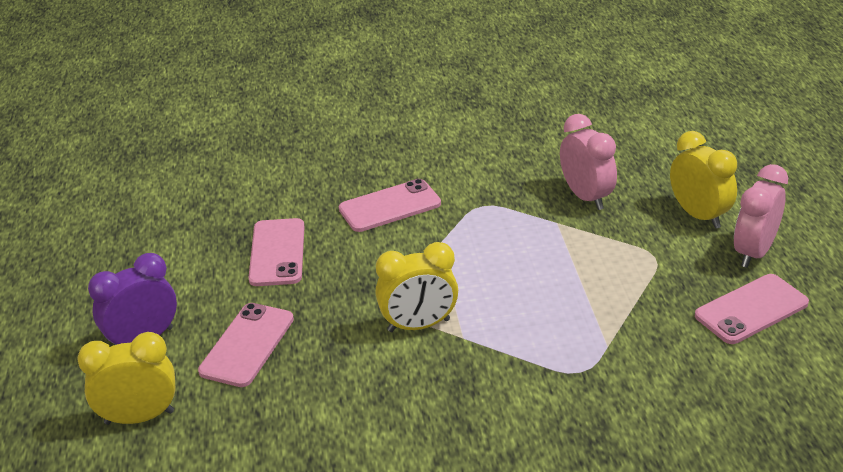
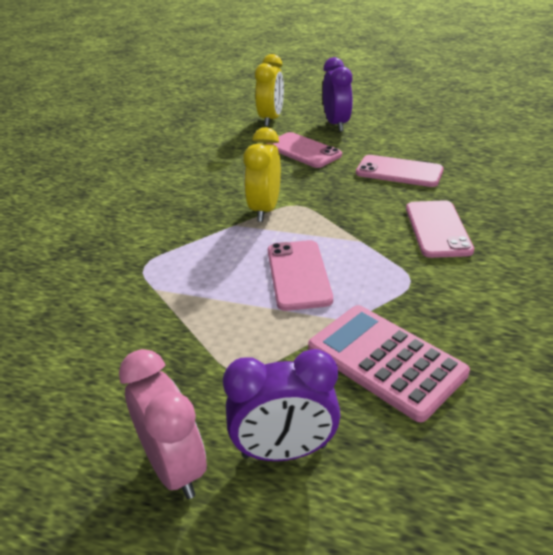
camera: 115 degrees right, 0 degrees up
(586, 197) = (385, 360): pink clock -> pink calculator
(698, 215) = (284, 451): yellow clock -> purple clock
(751, 309) = (97, 406): pink phone -> pink phone (298, 275)

